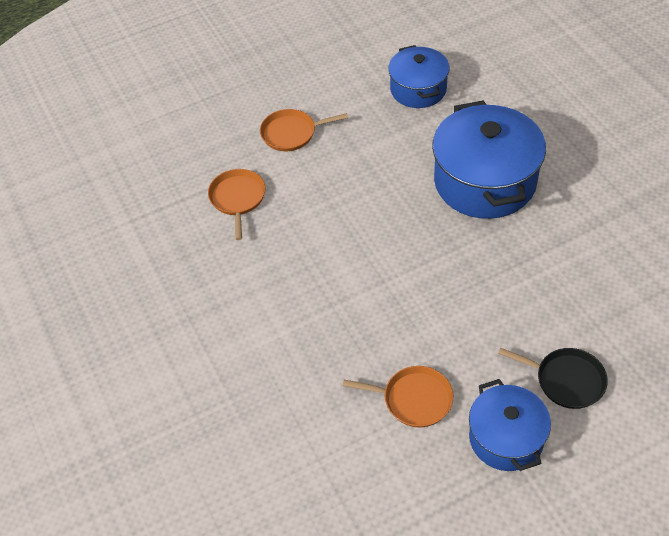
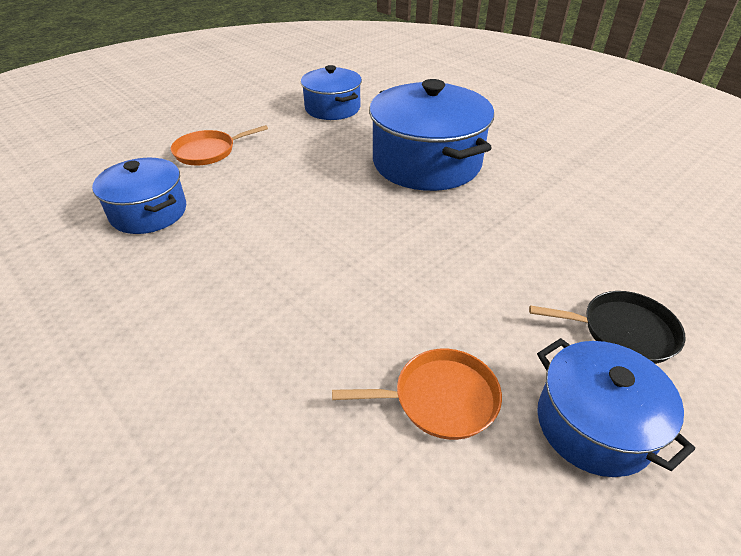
camera: 20 degrees left, 10 degrees down
(237, 199) = (149, 212): orange pan -> blue pot

